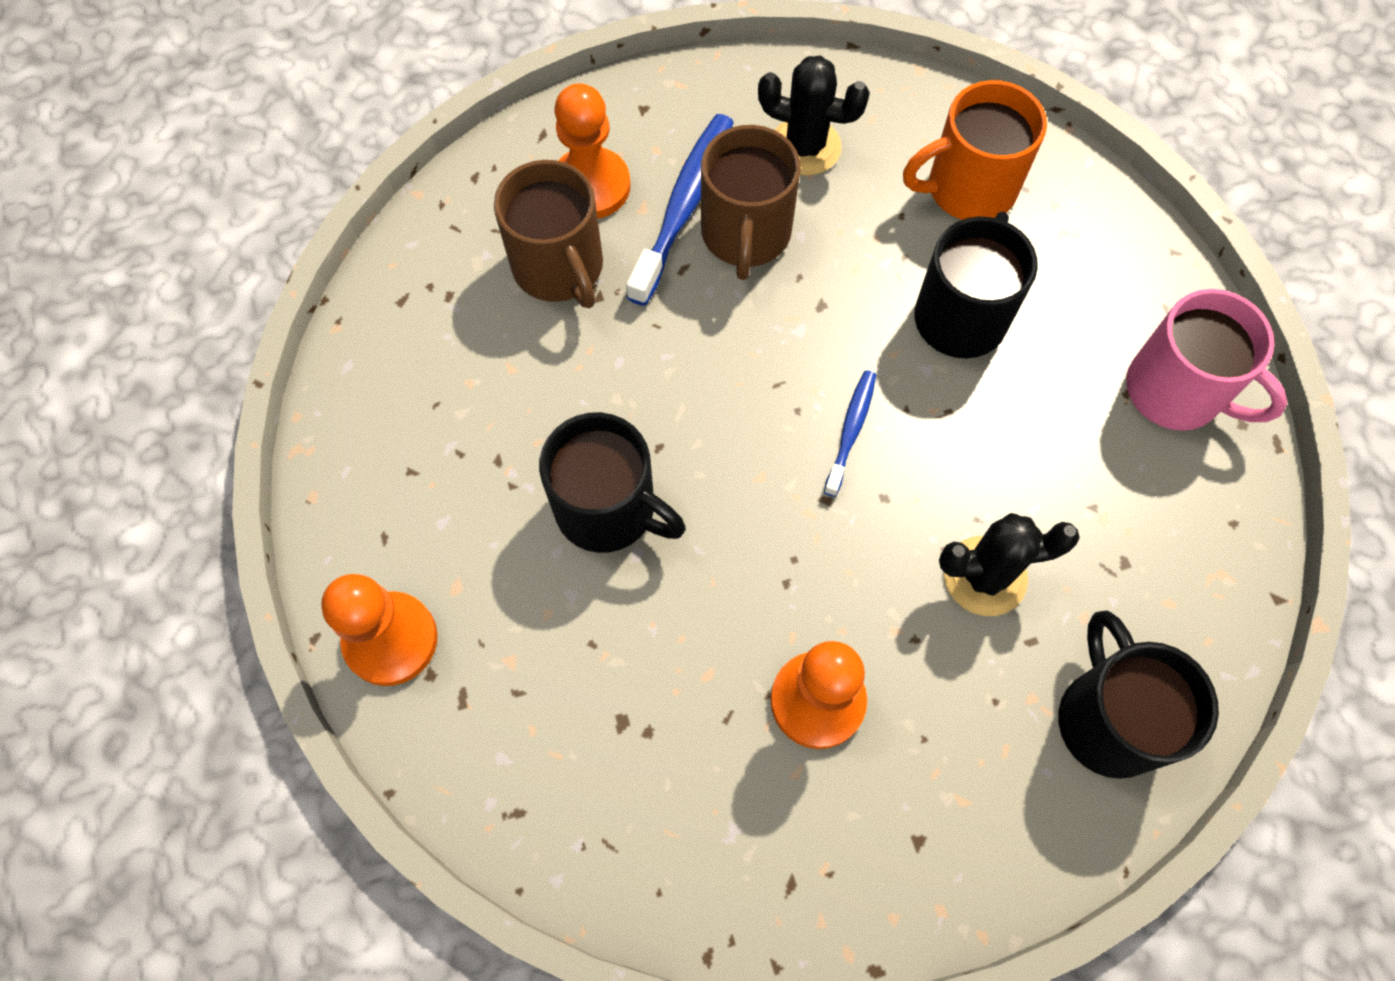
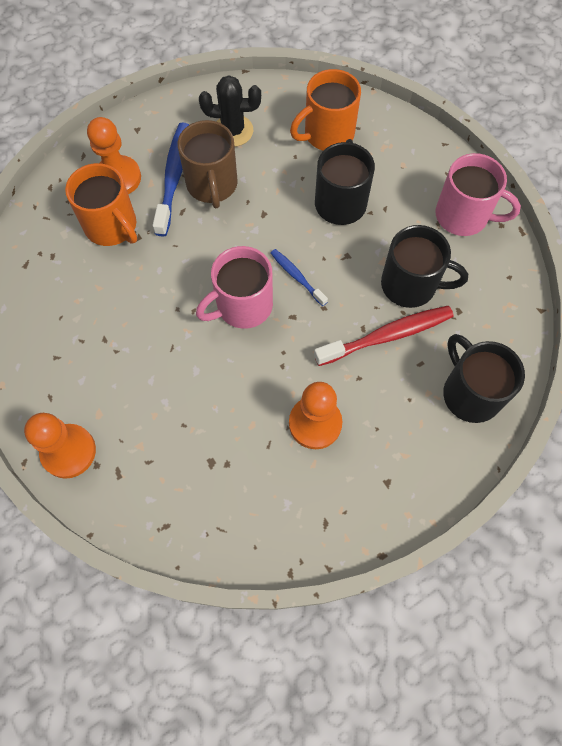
camera: 15 degrees left, 0 degrees up
(559, 268) = (112, 226): brown mug -> orange mug
(608, 509) = (174, 350): black mug -> black mug (410, 285)
(744, 460) = (242, 306): none -> pink mug
(851, 430) = (297, 276): blue toothbrush -> blue toothbrush turned 45 degrees counterclockwise
(984, 576) = (387, 336): black cactus -> red toothbrush

